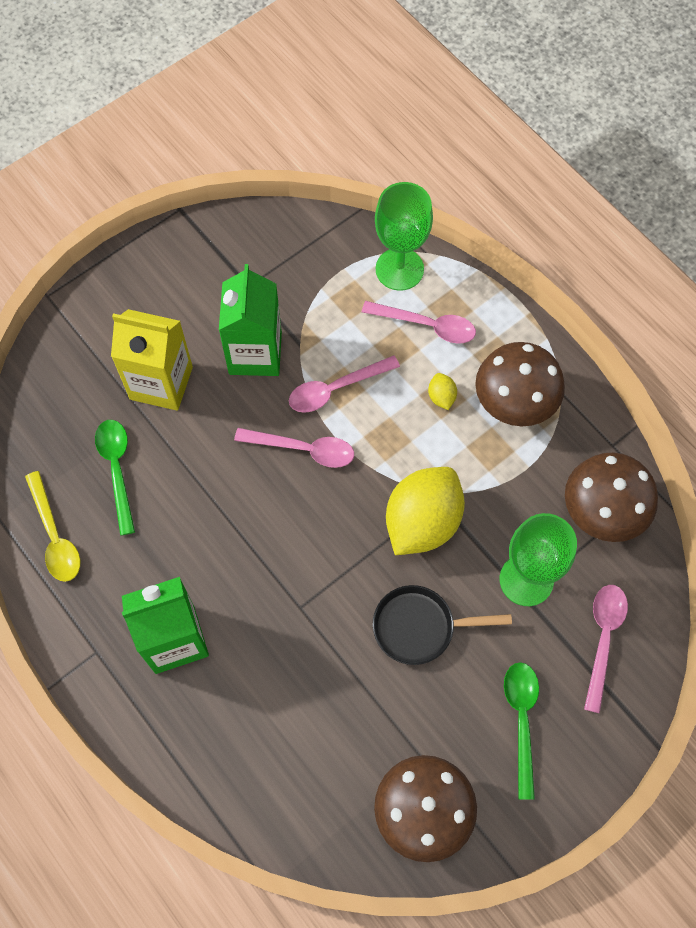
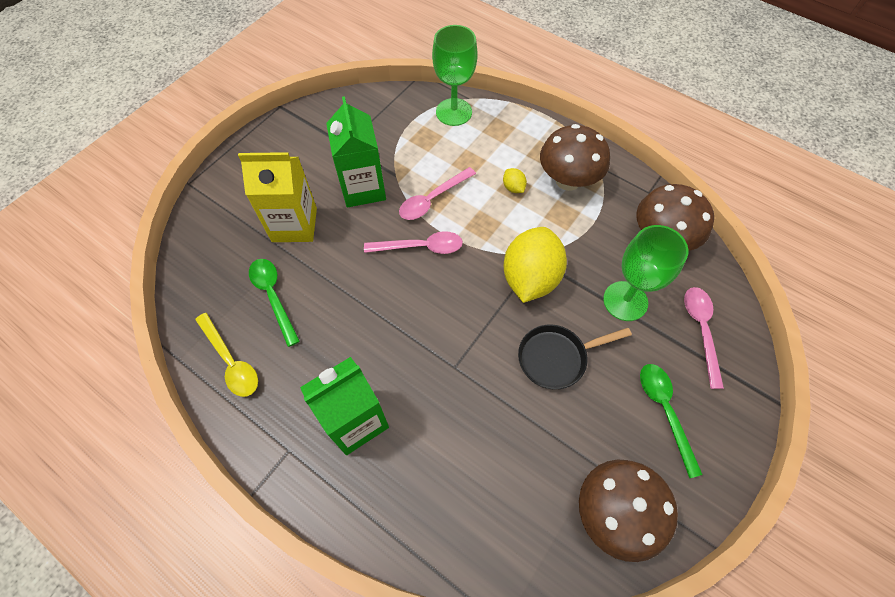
camera: 15 degrees left, 5 degrees down
(426, 325) = (486, 143): pink spoon -> none

